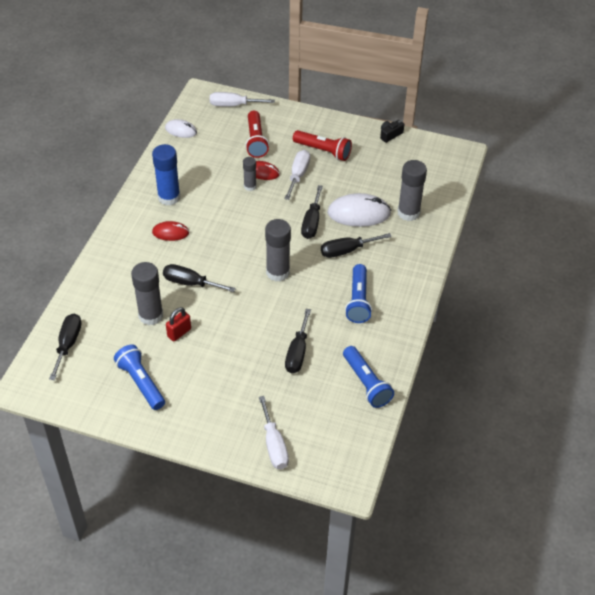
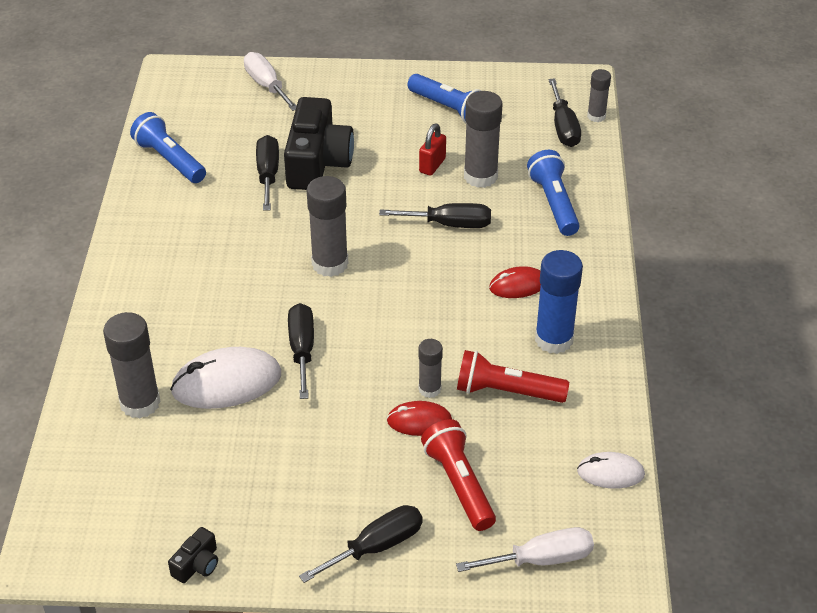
camera: 165 degrees right, 5 degrees down
(38, 349) = (596, 116): none -> grey glue stick
(259, 355) = (317, 162): none -> black camera
(298, 175) = (353, 430): white screwdriver -> none
(323, 151) = (322, 492): red flashlight -> red flashlight (506, 391)
(347, 251) = (233, 317): black screwdriver -> black screwdriver (376, 547)
(358, 300) = (200, 251): blue flashlight -> blue flashlight (554, 203)

